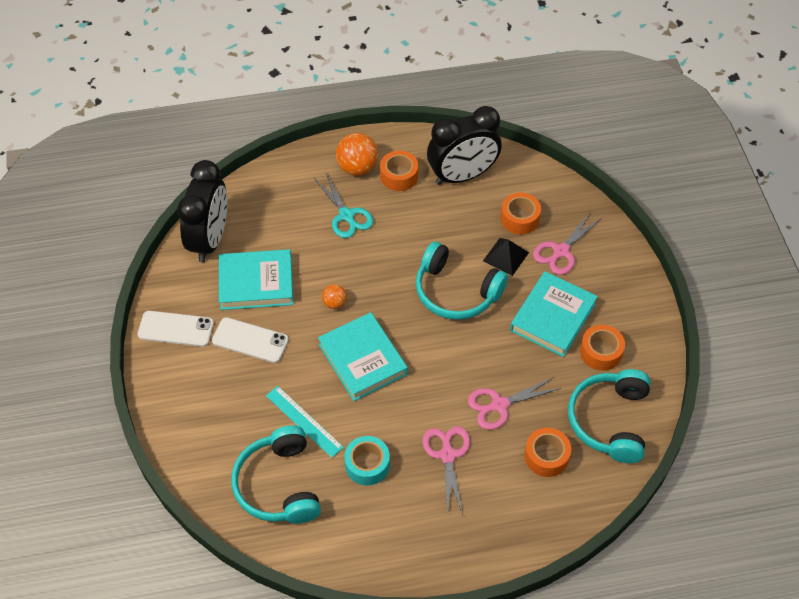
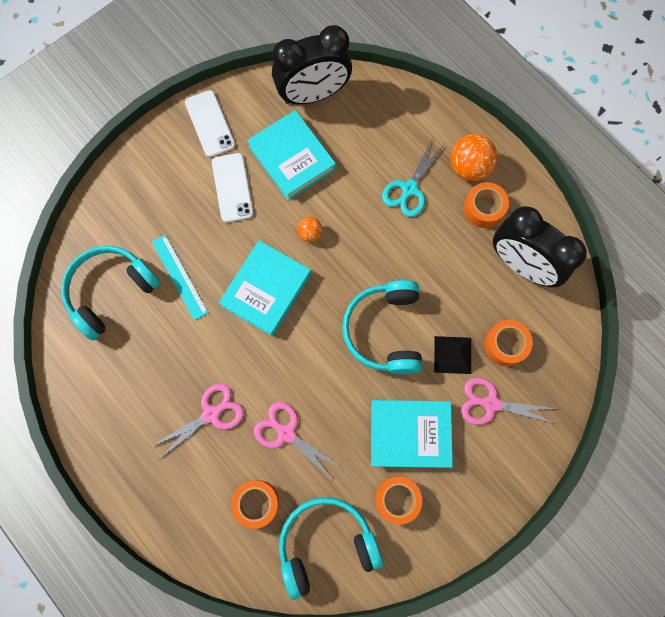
camera: 60 degrees right, 20 degrees up
(304, 421) = (179, 277): turquoise ruler -> turquoise ruler turned 45 degrees counterclockwise
(367, 465) = (166, 352): turquoise tape -> none

